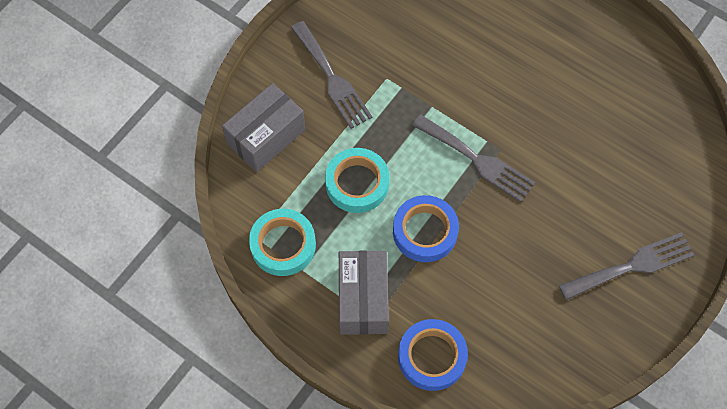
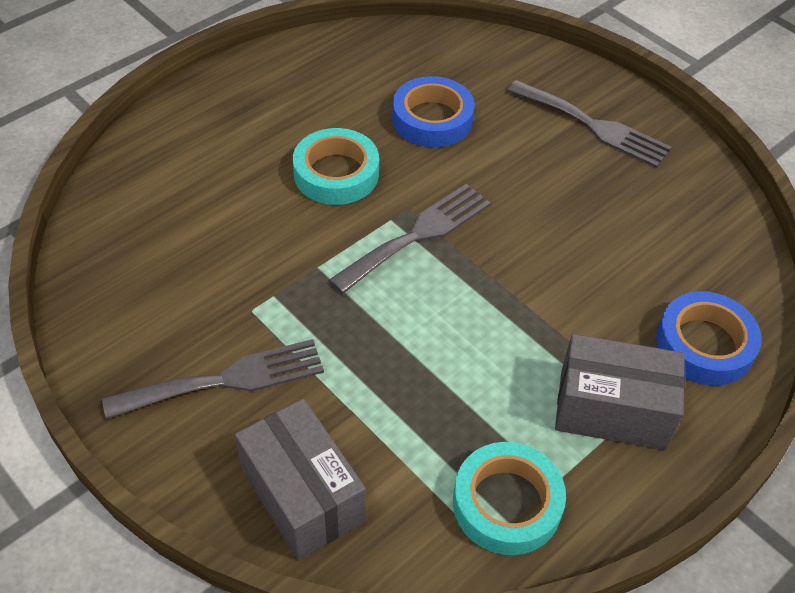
camera: 80 degrees left, 15 degrees down
(357, 183) = (420, 381): turquoise tape -> turquoise tape (336, 173)
(425, 231) = (515, 314): blue tape -> blue tape (432, 119)
(632, 266) = (594, 126): grey fork -> grey fork turned 135 degrees clockwise

